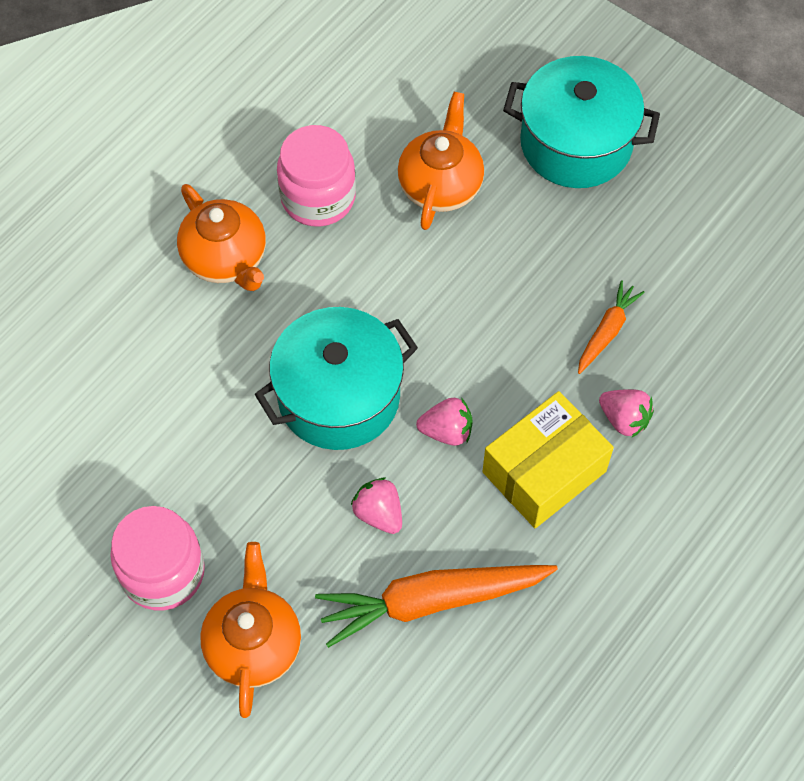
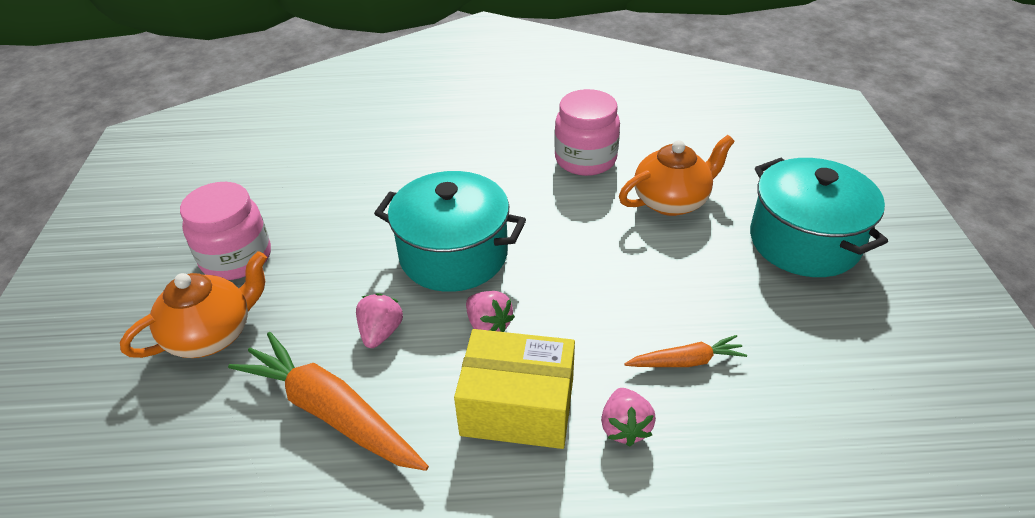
camera: 50 degrees right, 20 degrees down
(226, 259) = (494, 152): orange teapot -> none

